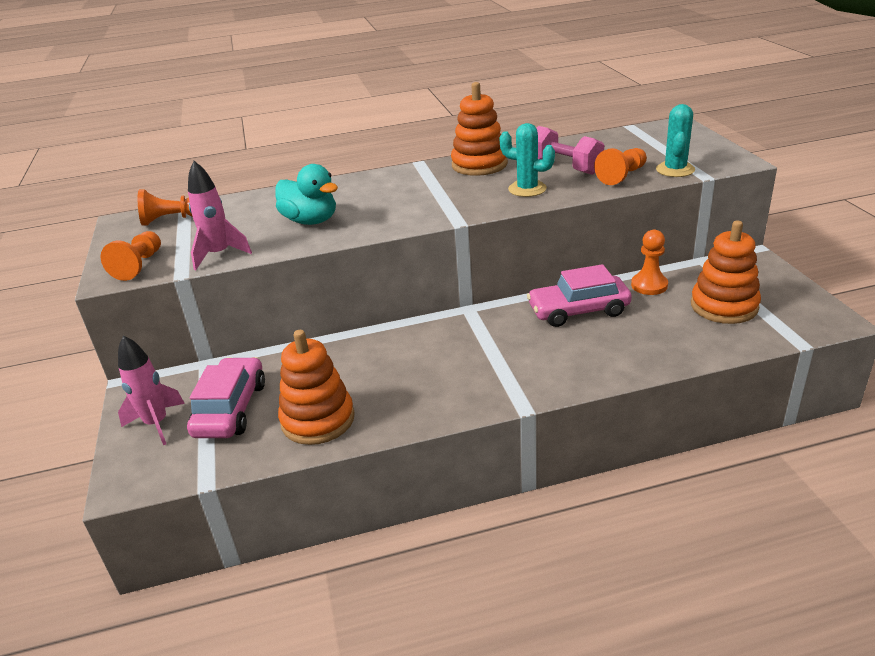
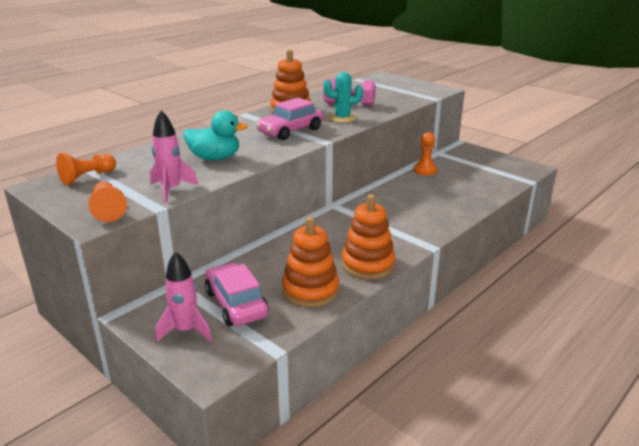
camera: 35 degrees left, 5 degrees down
(578, 310) = (401, 191): pink car -> pink car (290, 131)
(622, 176) = (389, 104): orange pawn -> none
(675, 170) = (415, 97): turquoise cactus -> none
(724, 306) = (475, 172): orange stacking toy -> orange stacking toy (368, 264)

